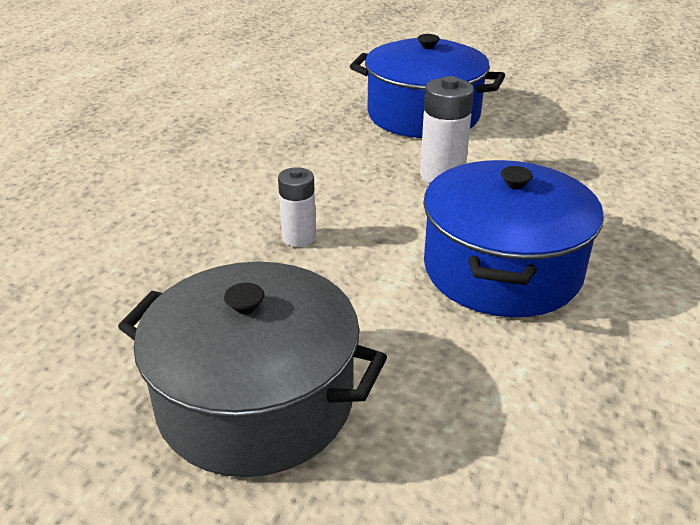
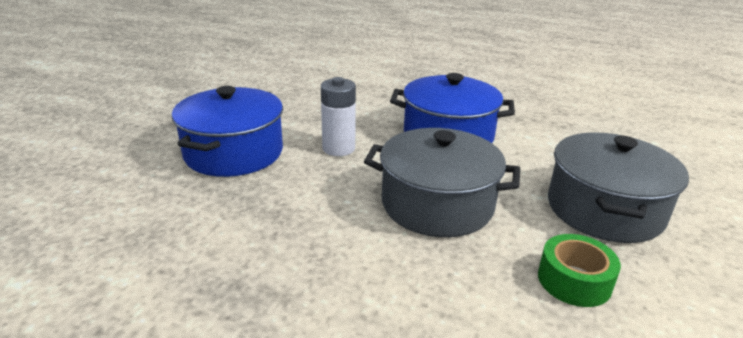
camera: 95 degrees left, 5 degrees down
(117, 319) = (574, 280): none -> green tape
(299, 238) = (437, 204): white battery -> grey pot

